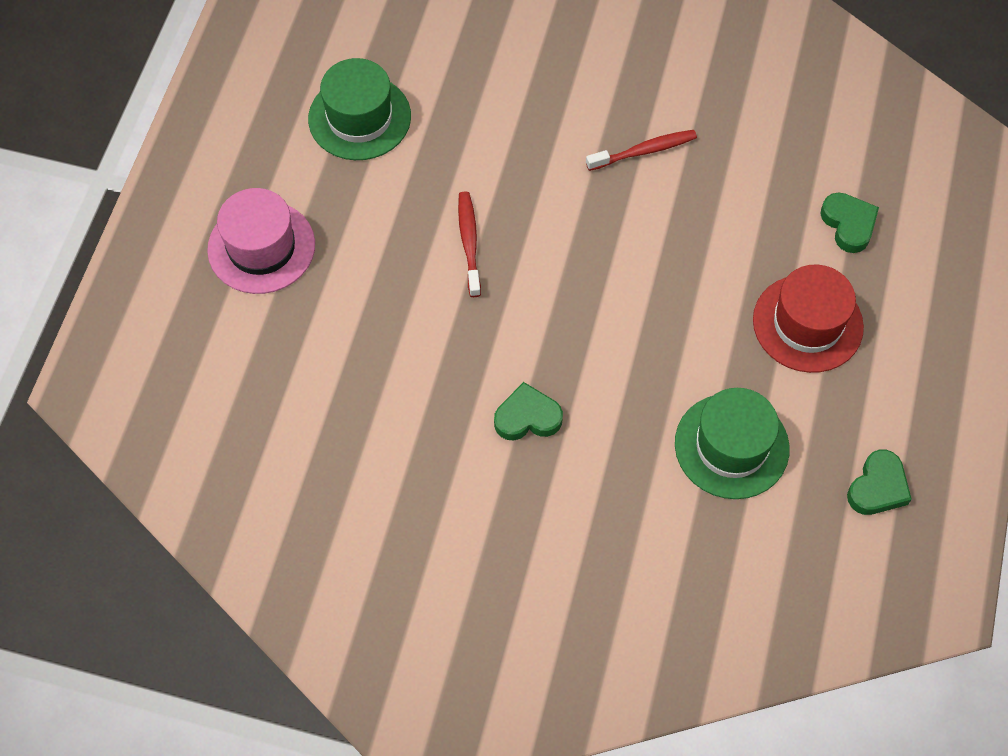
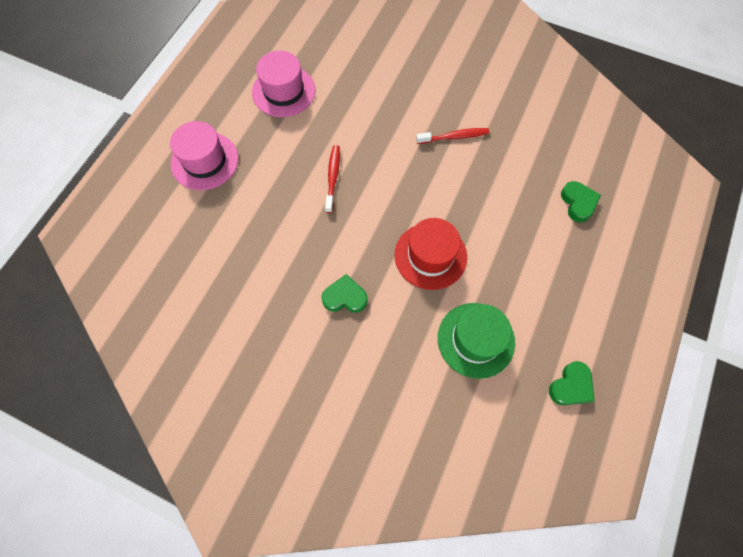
camera: 10 degrees right, 5 degrees up
(359, 117) = (283, 91): green hat -> pink hat
(807, 323) = (541, 264): red hat -> red hat (430, 256)

